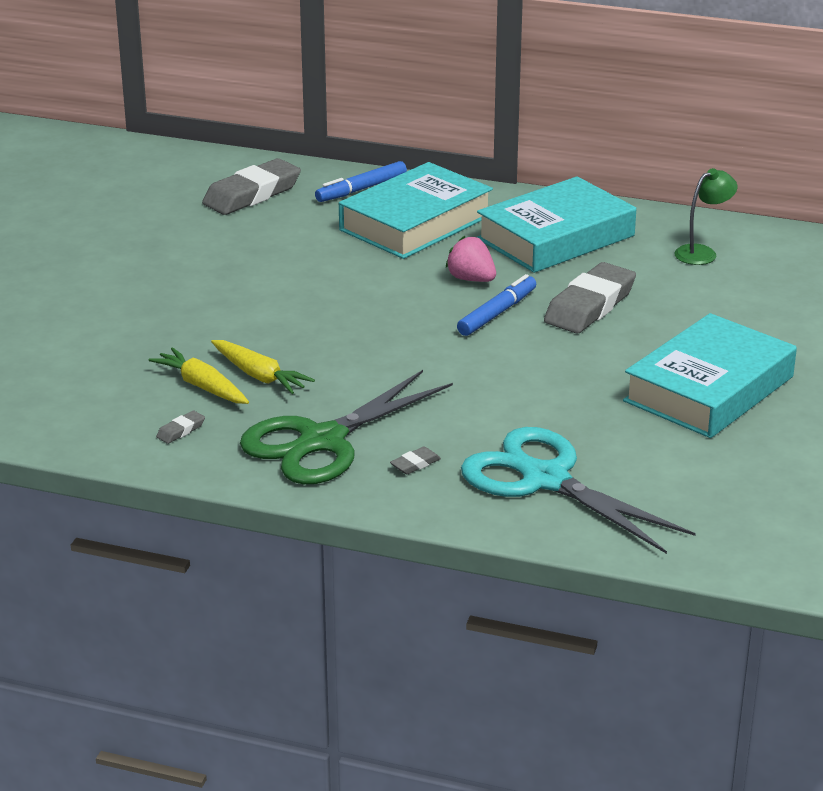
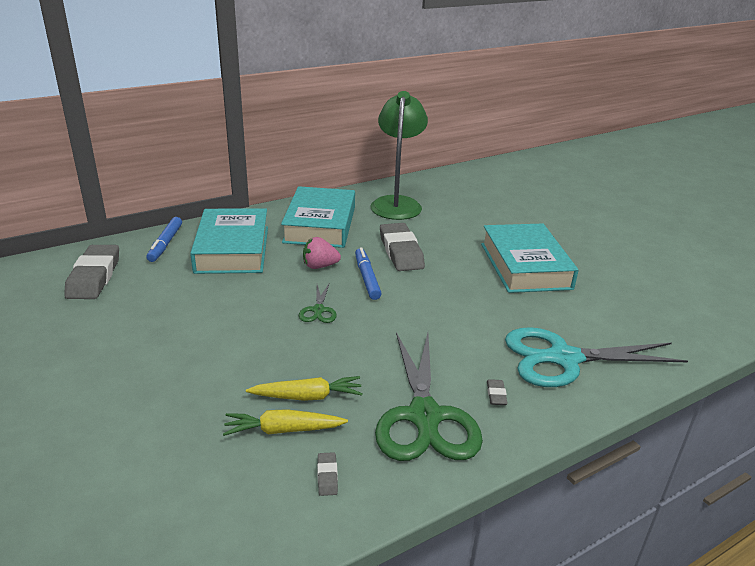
camera: 50 degrees left, 0 degrees up
(393, 317) = (318, 310): none -> green scissors
(702, 253) = (397, 203): green lamp -> green lamp, size x2.01

